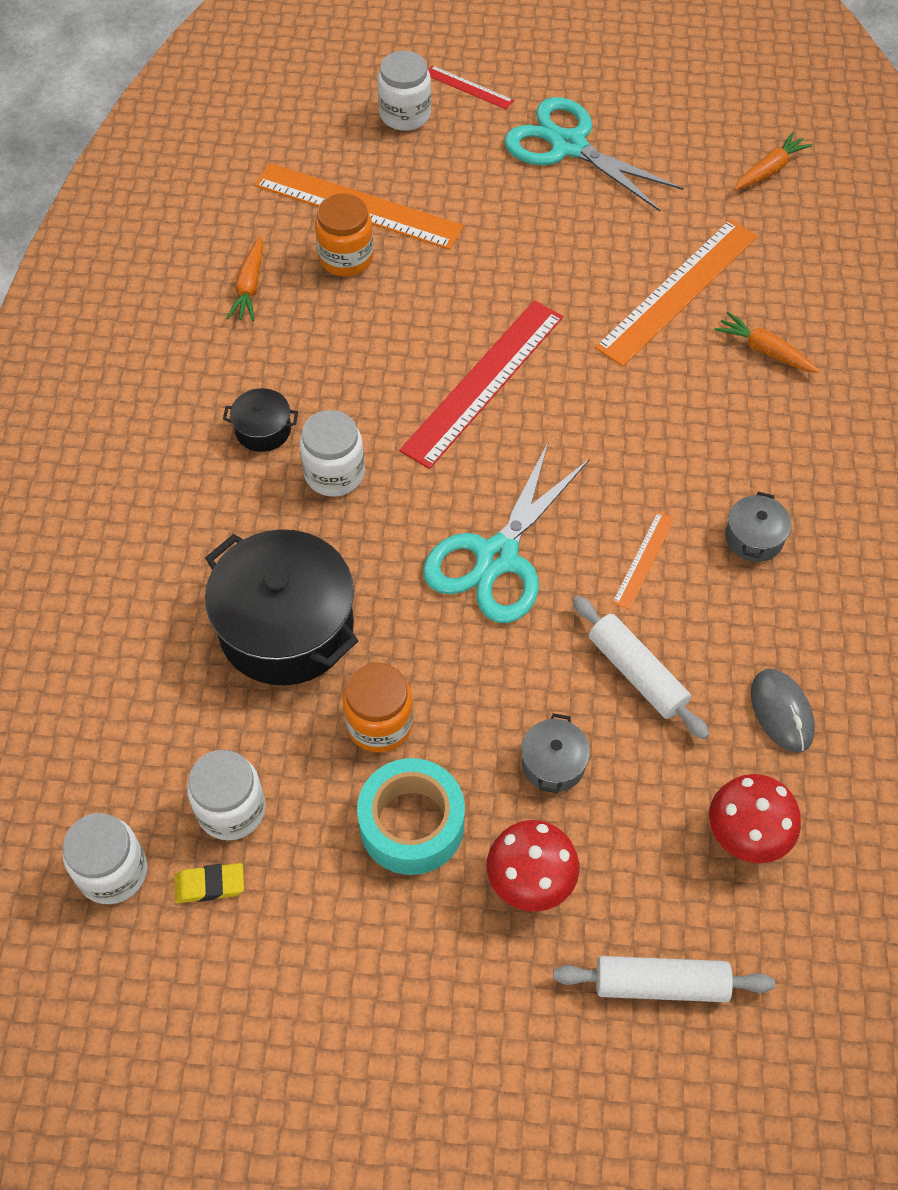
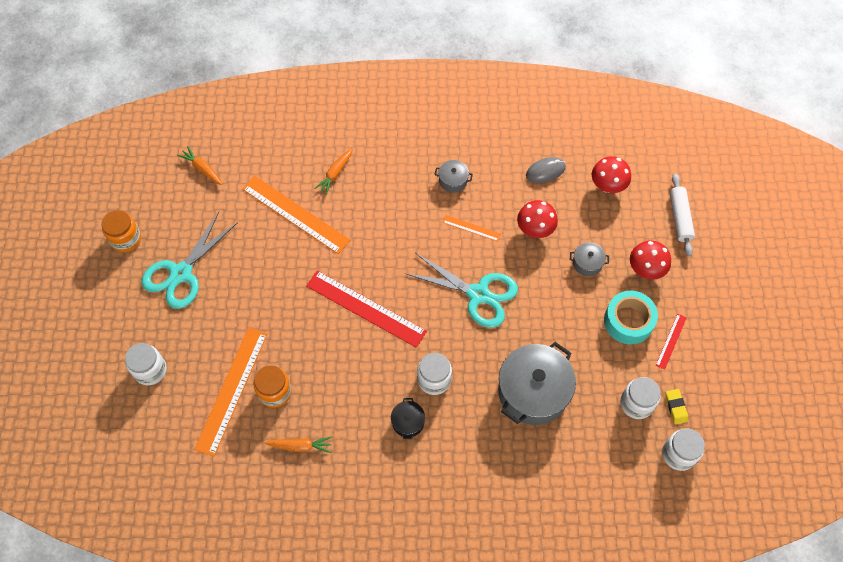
camera: 95 degrees left, 5 degrees up
(286, 627) = (533, 391): black pot -> grey pot
(379, 723) = (579, 340): orange jar -> orange jar (126, 239)
(468, 87) = (126, 334): red ruler -> red ruler (671, 341)
(637, 673) = (535, 229): white rolling pin -> red mushroom

